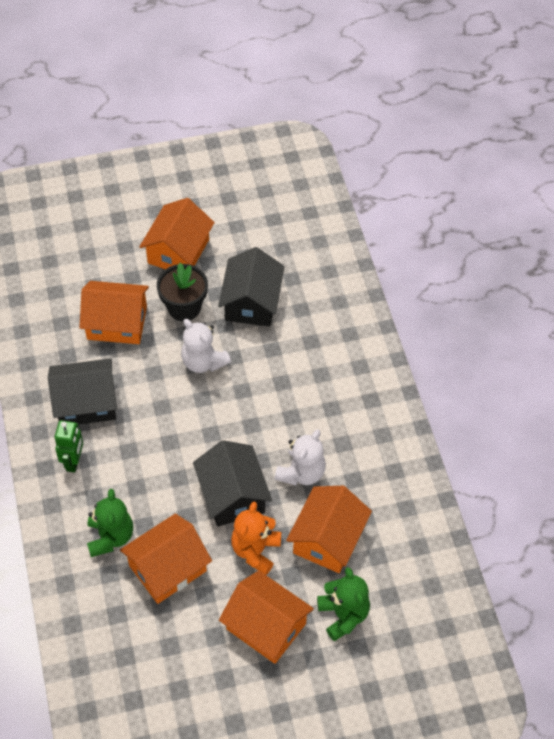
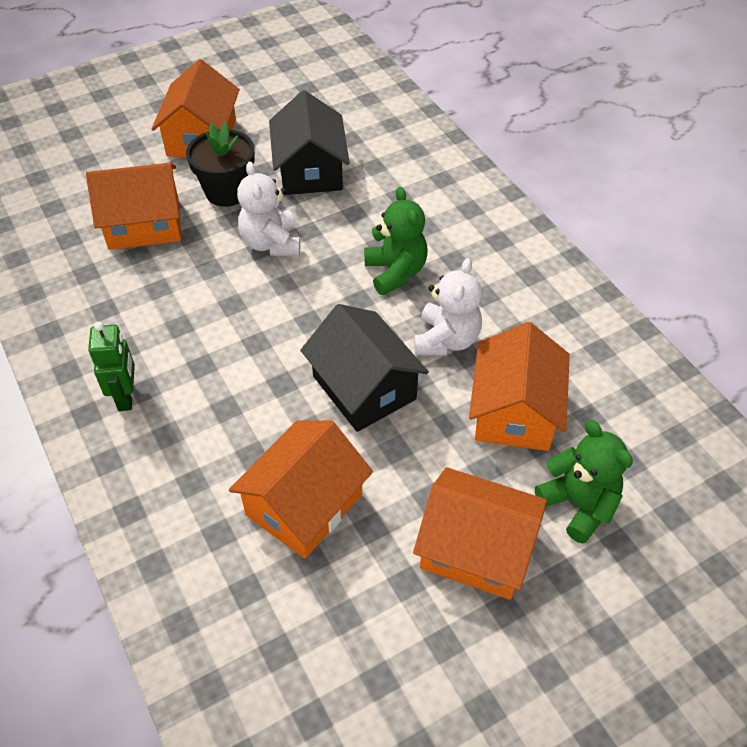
camera: 15 degrees left, 5 degrees down
(86, 403) = (126, 321): black house -> none
(110, 537) = (206, 482): green teddy bear -> green teddy bear (395, 272)
(203, 362) = (271, 243): white teddy bear -> white teddy bear turned 45 degrees clockwise
(255, 550) = (422, 450): orange teddy bear -> none

